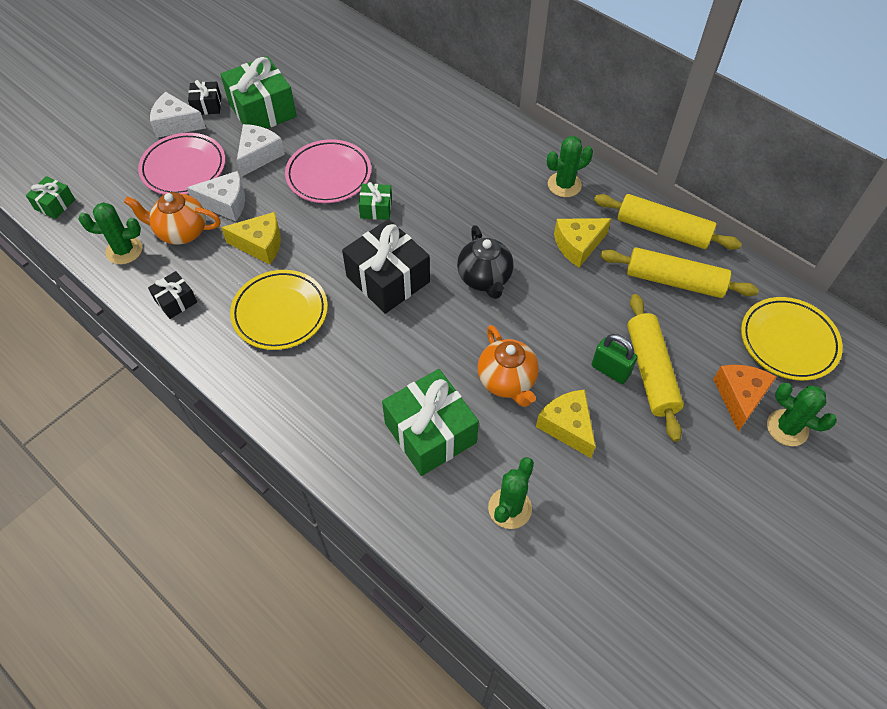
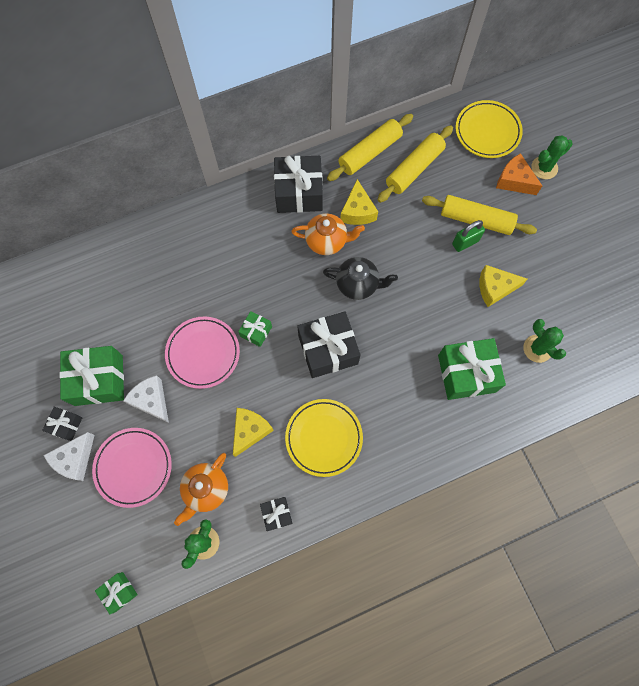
camera: 65 degrees left, 15 degrees up
(226, 203) = (192, 444): white cheese -> none
(507, 381) = (447, 308): orange teapot -> orange teapot (327, 241)
(564, 185) = (299, 193): green cactus -> black gift

